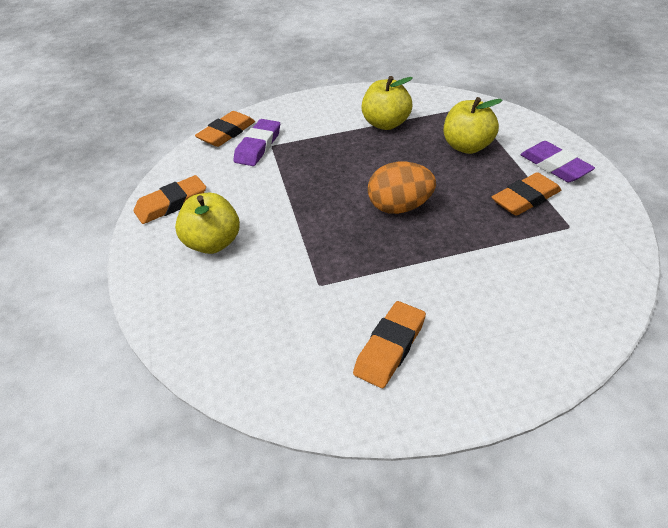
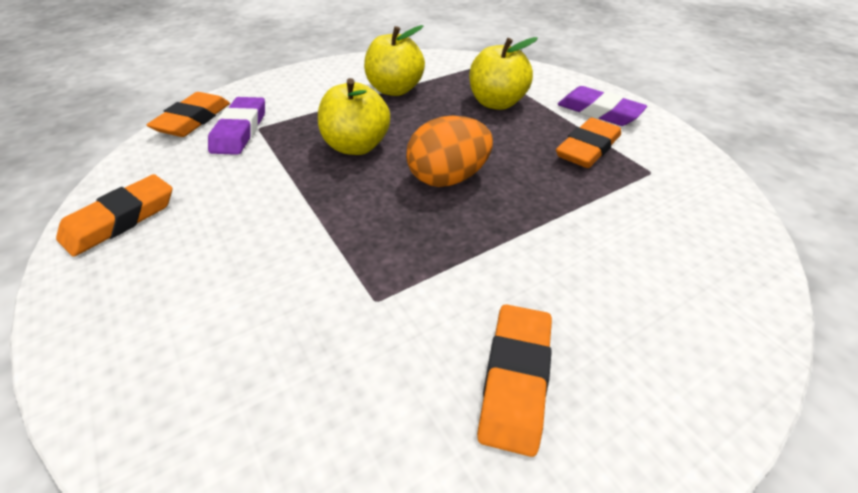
camera: 20 degrees left, 0 degrees up
(213, 243) = (196, 267): yellow apple -> yellow apple (356, 146)

